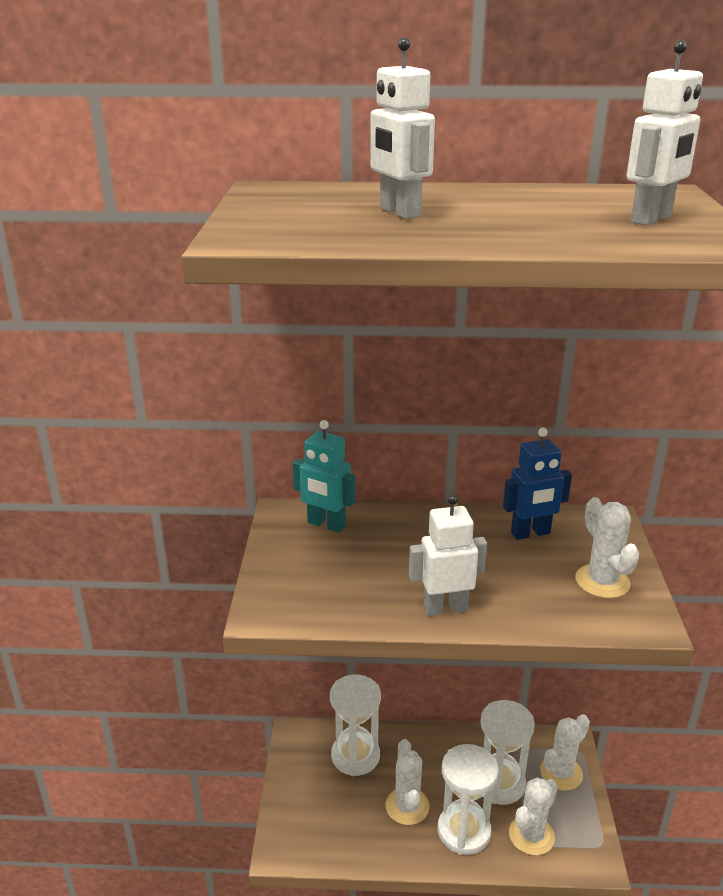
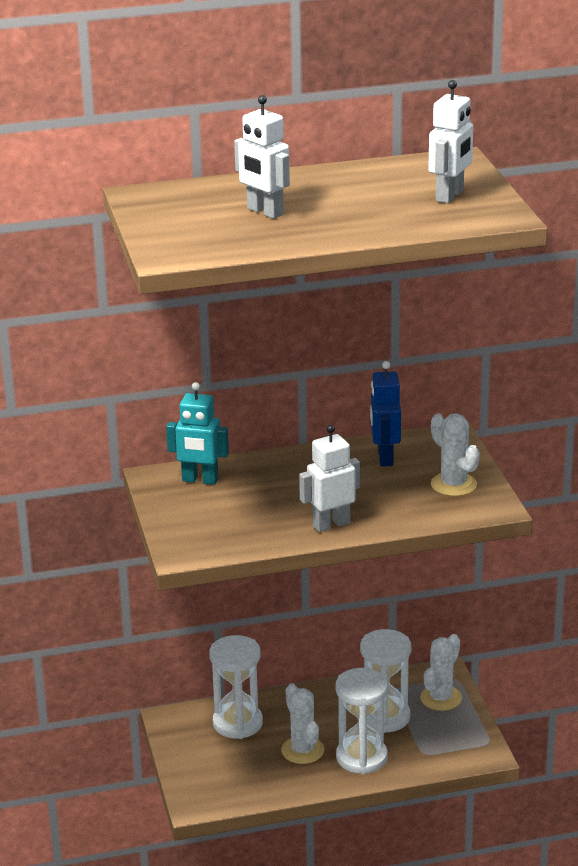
camera: 15 degrees left, 0 degrees up
(530, 533) = (384, 458): blue robot -> blue robot turned 120 degrees clockwise
(531, 835) = (424, 748): white cactus -> none

